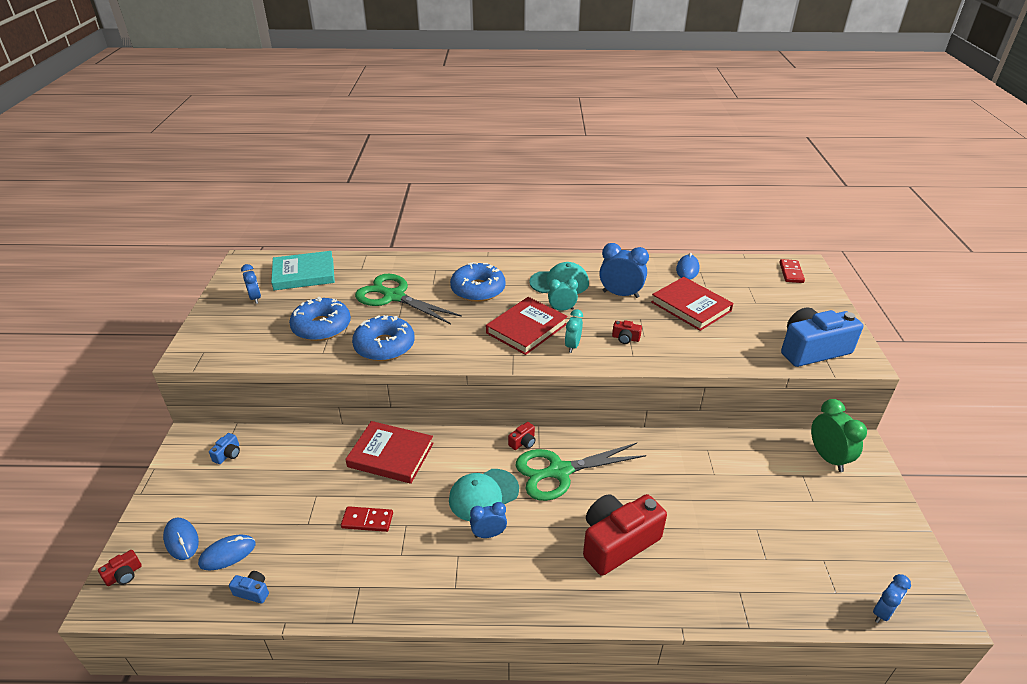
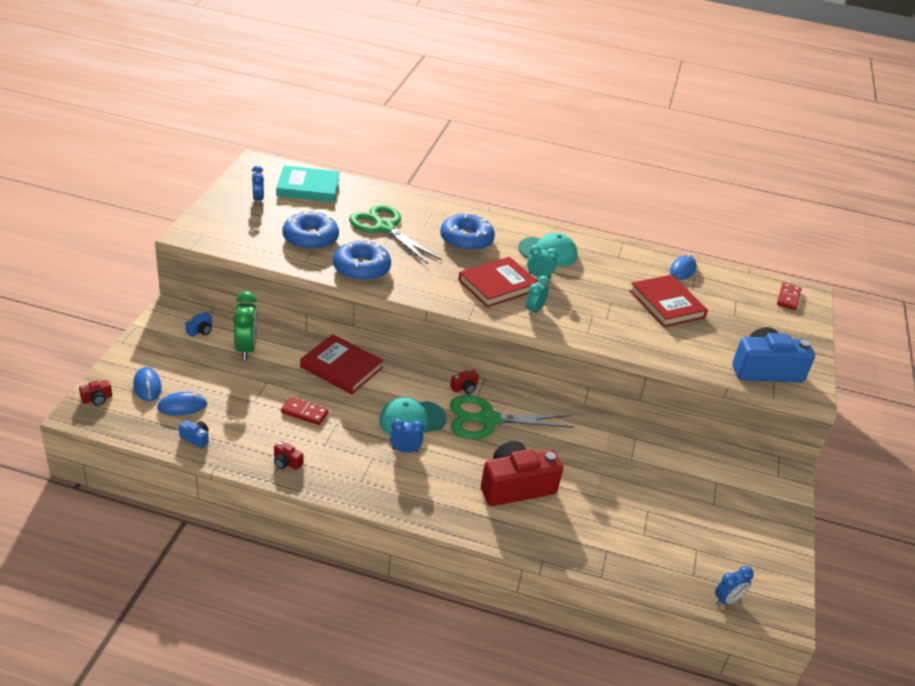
camera: 10 degrees right, 0 degrees up
(620, 294) = (603, 277): blue clock -> none
(625, 338) = (588, 316): red camera -> red camera (286, 462)
(827, 458) = (749, 475): green clock -> green clock (246, 348)

